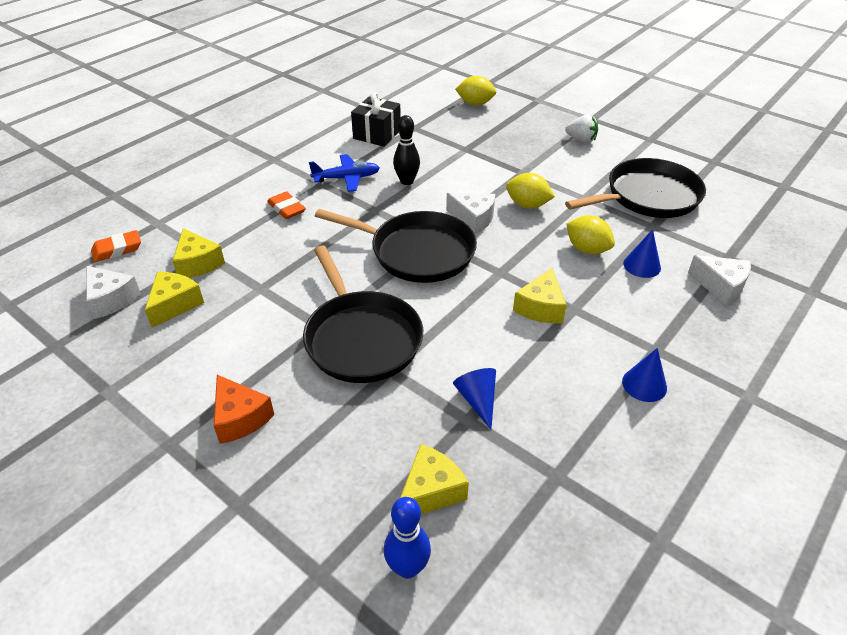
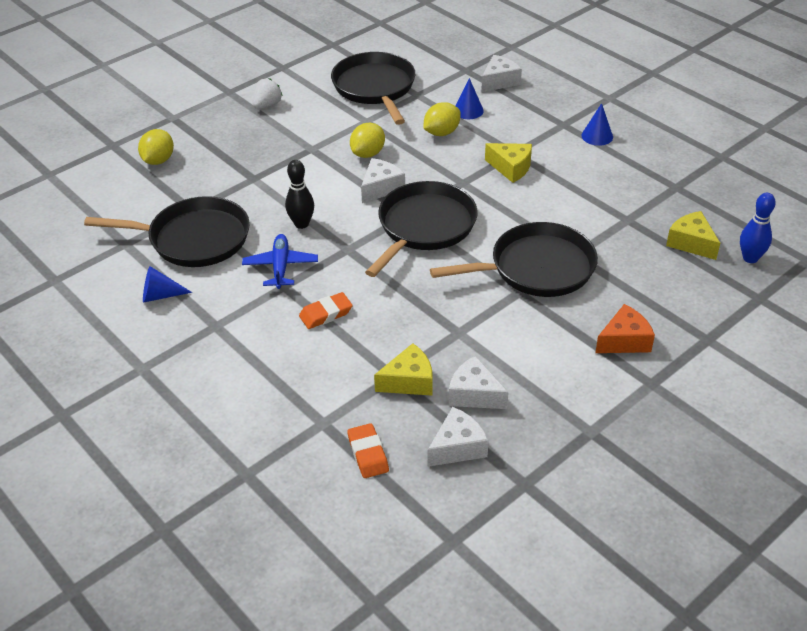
camera: 80 degrees left, 0 degrees up
(174, 305) = (474, 394): yellow cheese -> white cheese
(377, 134) = (194, 239): black gift -> black pan
(477, 400) = (609, 212): blue cone -> blue cone (160, 295)

